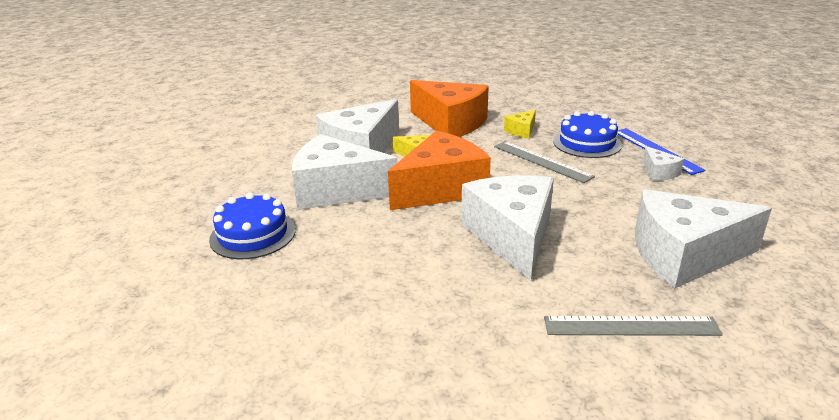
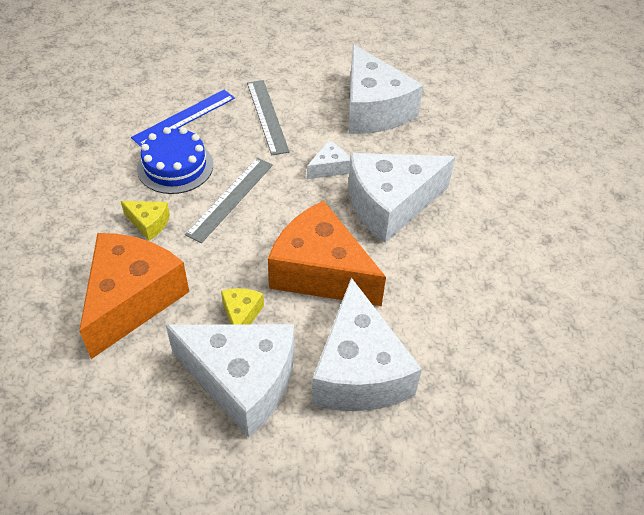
camera: 110 degrees left, 20 degrees up
(253, 234) = (481, 418): blue cake -> none
(631, 326) = (471, 136): grey ruler -> grey ruler (267, 116)
(659, 172) = (235, 117): white cheese -> white cheese (329, 168)

